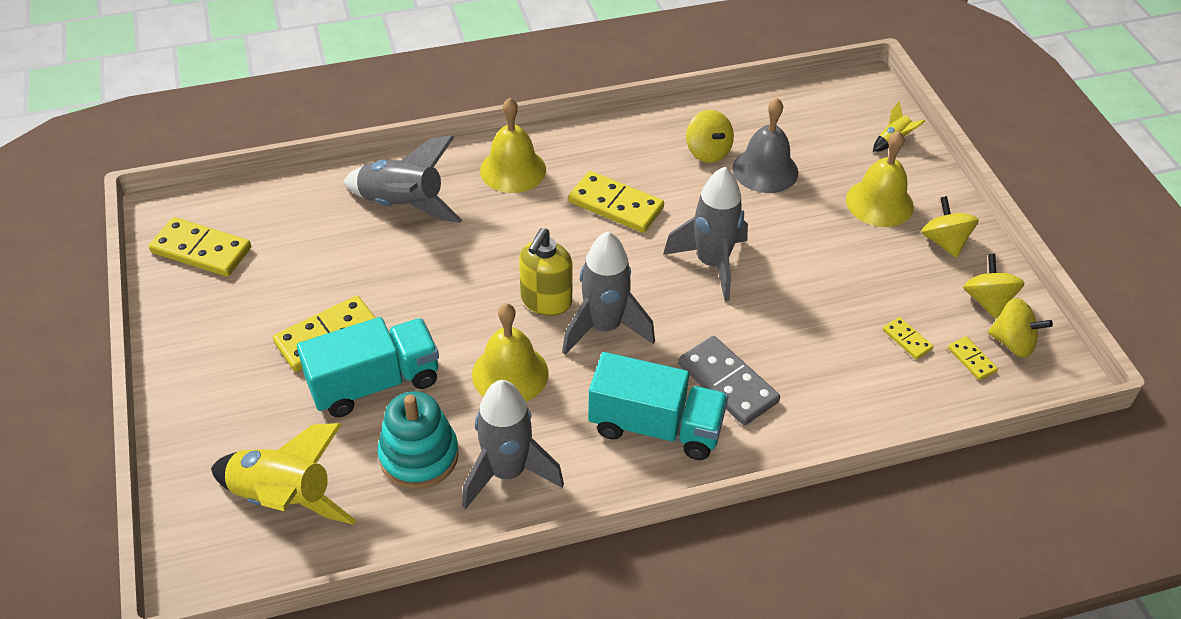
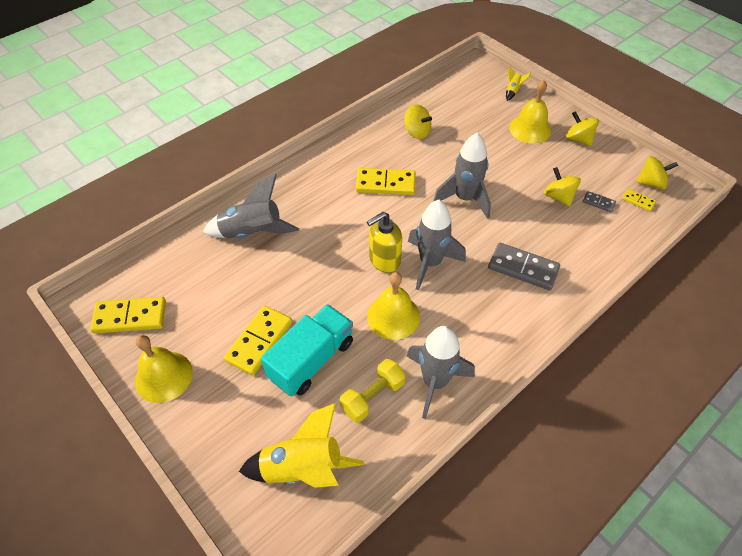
camera: 25 degrees left, 5 degrees up
(419, 456) = (372, 396): turquoise stacking toy -> yellow dumbbell
(513, 170) = (308, 184): yellow bell -> yellow bell (163, 376)
(546, 301) = (384, 260): yellow soap dispenser -> yellow soap dispenser turned 60 degrees clockwise
(655, 426) = (501, 313): turquoise truck -> none
(765, 170) = (456, 132): grey bell -> none
(907, 340) = (598, 202): yellow domino -> grey domino
(987, 301) = (622, 164): yellow spinning top -> yellow spinning top (558, 197)

